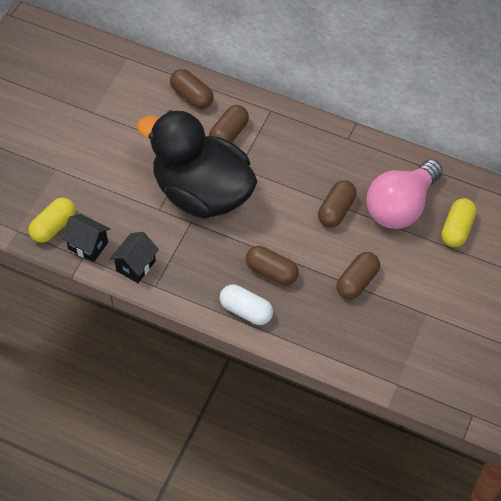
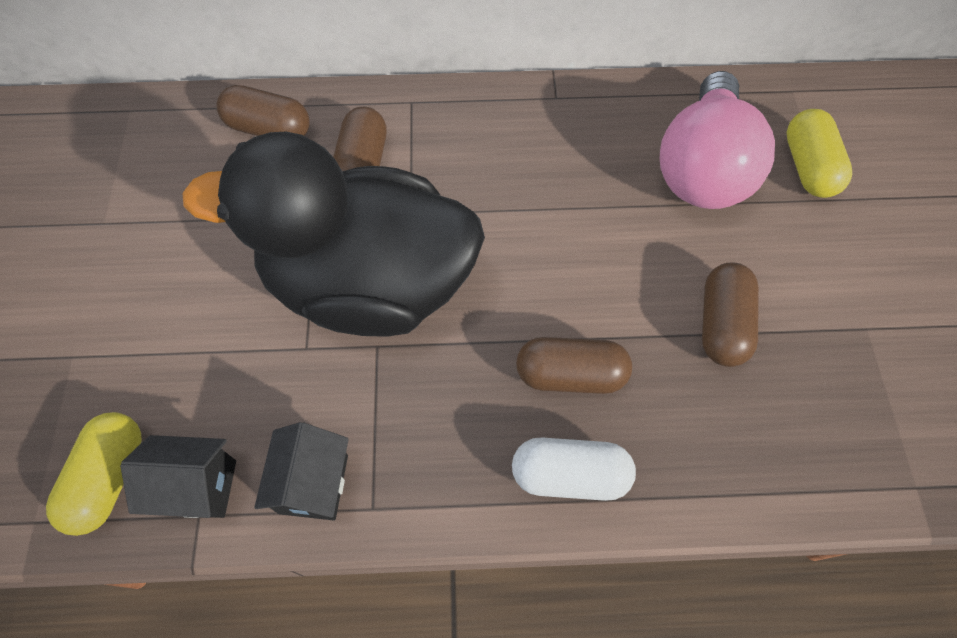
camera: 25 degrees left, 5 degrees up
(336, 210) = (609, 217): brown capsule -> none

